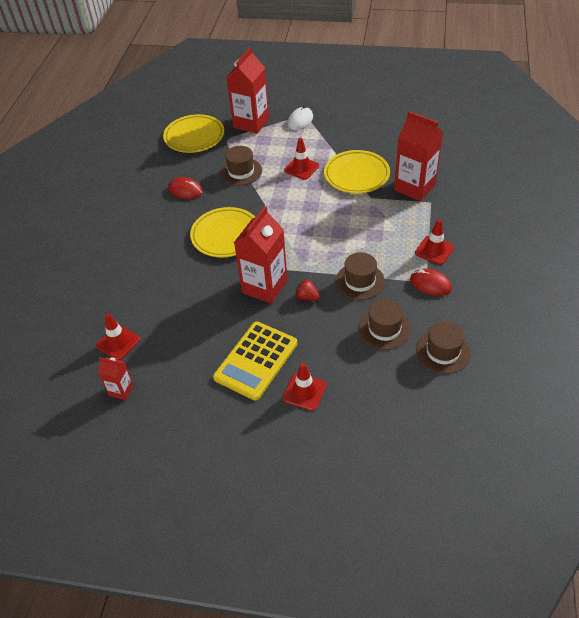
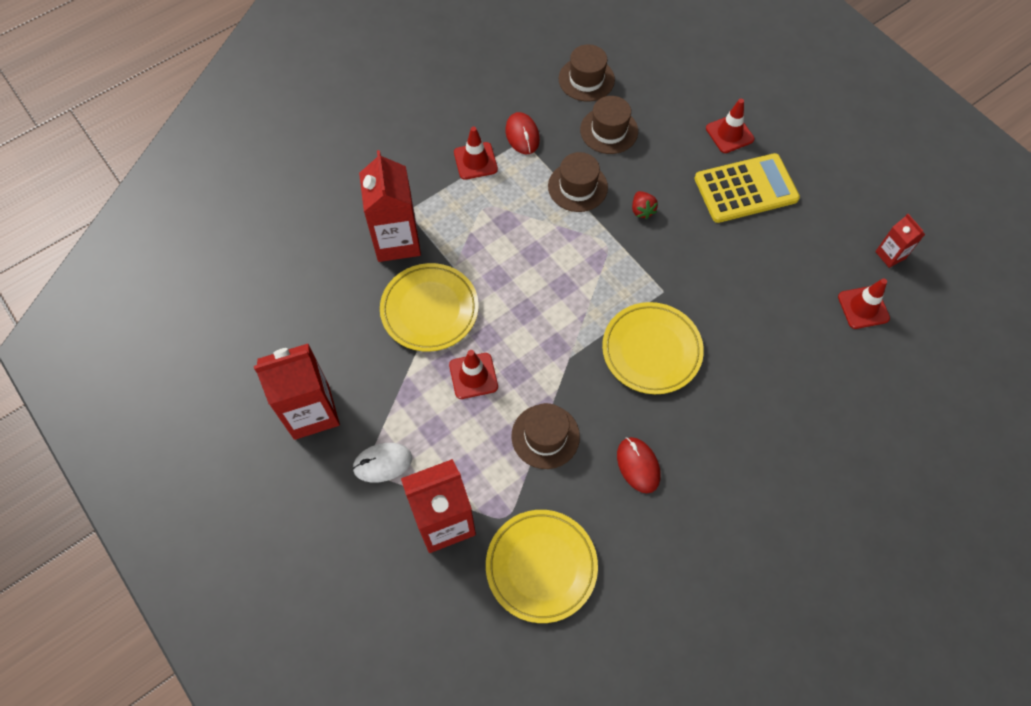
camera: 140 degrees left, 15 degrees up
(264, 286) = (670, 253): red carton -> red carton (311, 412)

